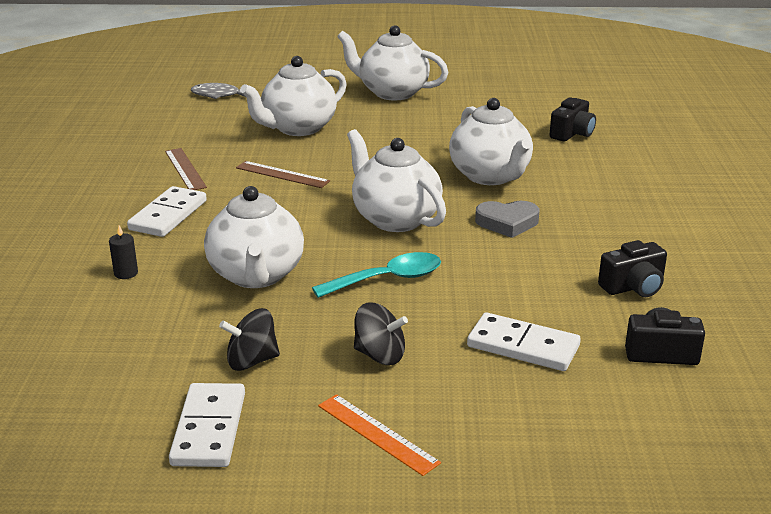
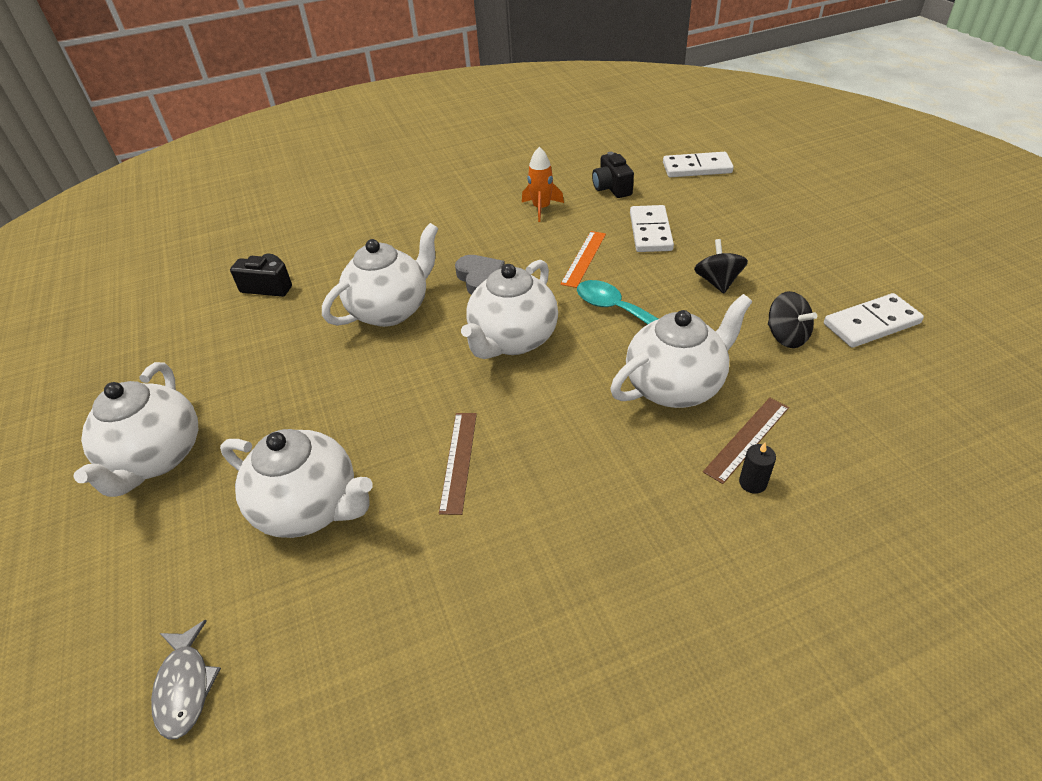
camera: 110 degrees left, 15 degrees up
(168, 215) = (618, 516): white domino -> white domino (697, 168)
(185, 169) = (490, 570): brown ruler -> brown ruler (747, 439)
(377, 433) = (793, 258): orange ruler -> orange ruler (583, 258)
(633, 287) = (541, 208): black camera -> orange rocket

